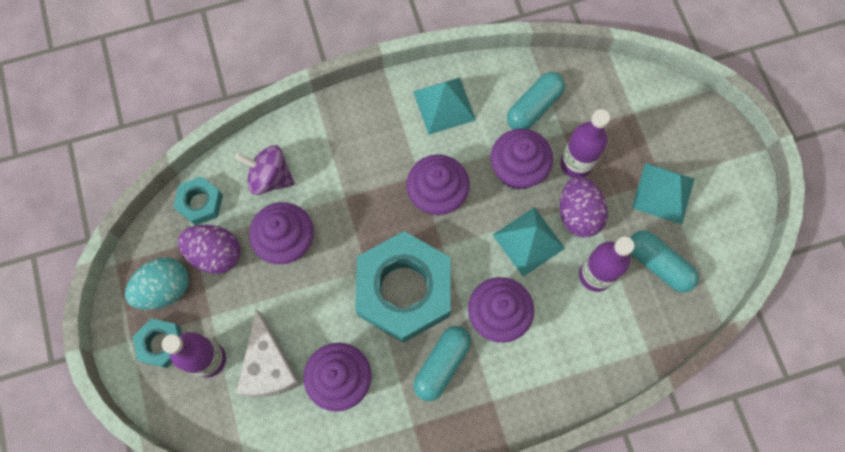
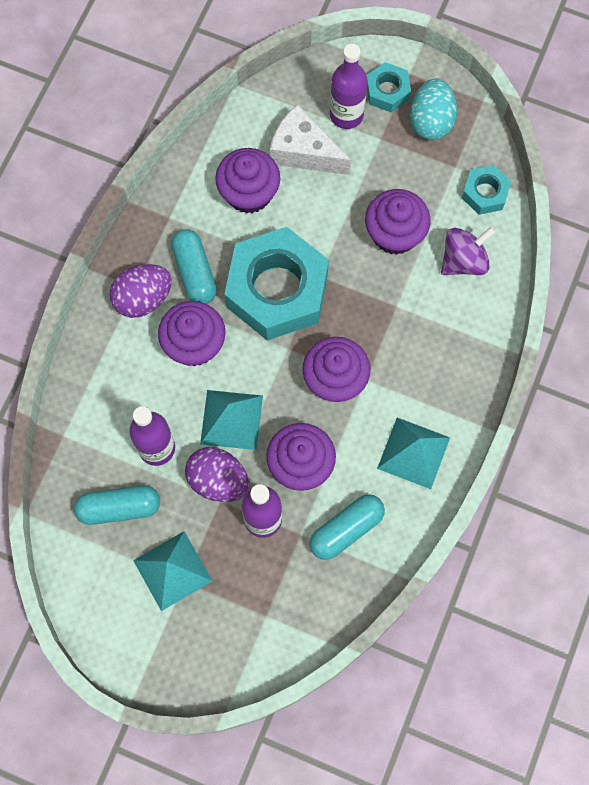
camera: 130 degrees right, 0 degrees up
(216, 254) = (429, 175): purple egg -> purple egg (143, 298)
(533, 107) = (346, 529): turquoise capsule -> turquoise capsule turned 60 degrees clockwise

